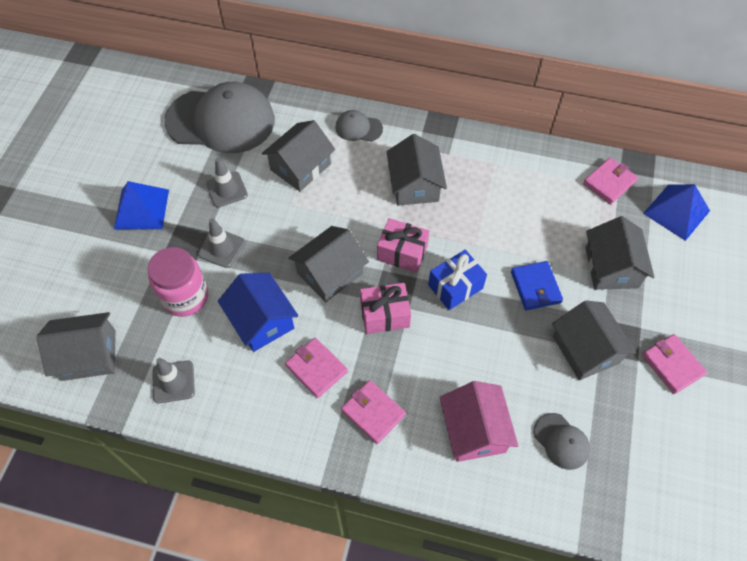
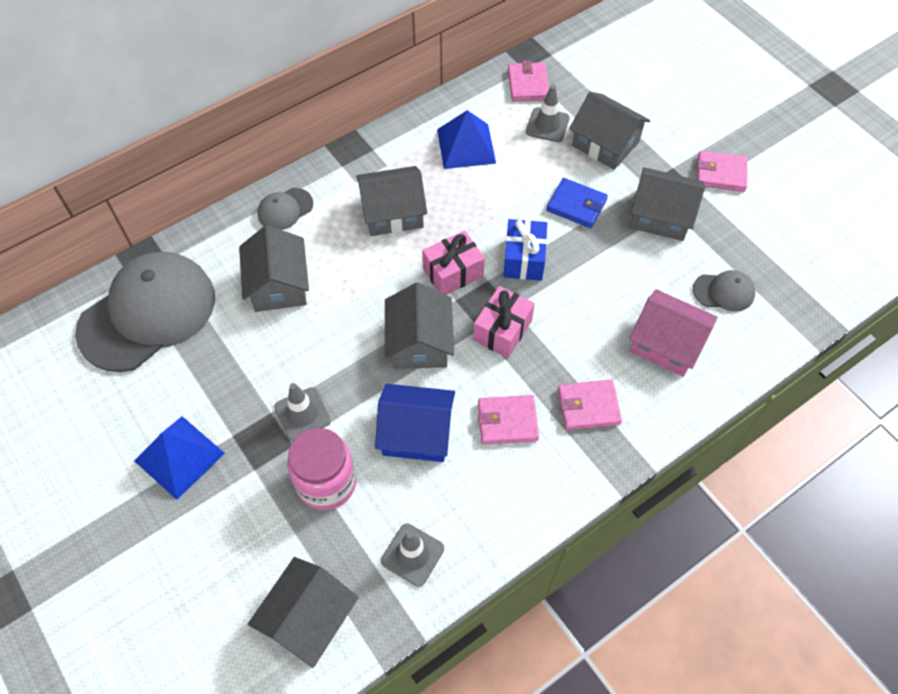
camera: 50 degrees left, 0 degrees up
(227, 189) = (238, 364): grey traffic cone -> grey traffic cone (547, 125)
(414, 185) = (392, 213): grey house -> grey house turned 45 degrees counterclockwise
(676, 212) = (596, 66): blue pyramid -> blue pyramid (466, 146)

